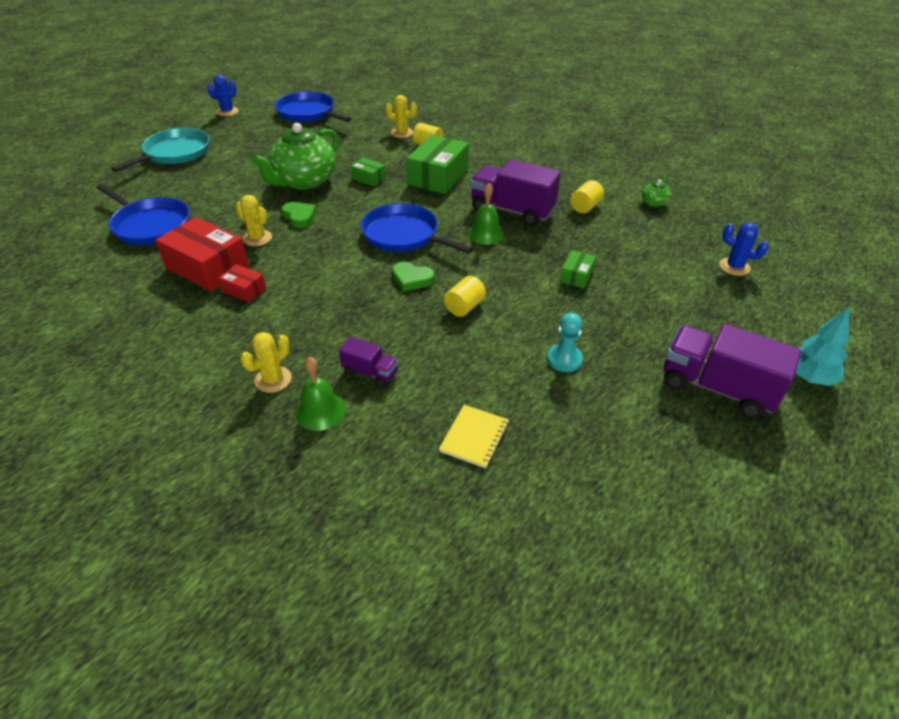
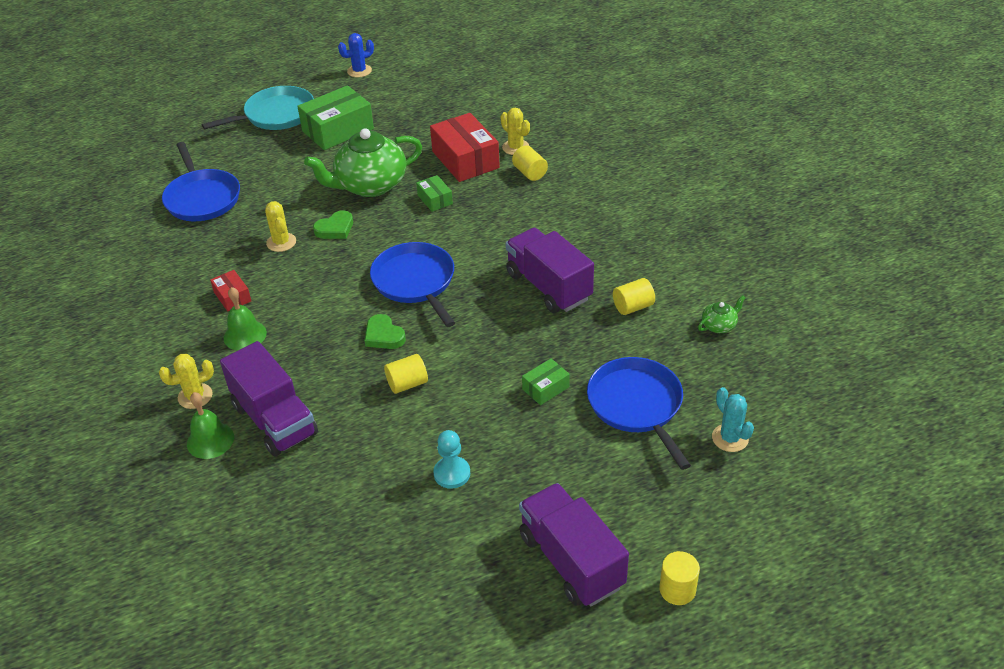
camera: 30 degrees right, 0 degrees up
(207, 267) = (219, 262): red box -> red box (465, 160)
(299, 217) = (335, 228): green heart -> green heart turned 60 degrees clockwise
(308, 113) = (438, 93): blue pan -> blue pan (637, 405)
(370, 372) = (275, 420): purple truck -> purple truck, size x1.99
(438, 177) = (507, 218): green box -> green box (338, 130)
(474, 437) = (311, 515): yellow notebook -> none
(485, 234) = (497, 306): green bell -> green bell (245, 335)
(734, 267) = (730, 438): blue cactus -> turquoise cactus
(808, 377) = (677, 589): turquoise tree -> yellow cylinder

